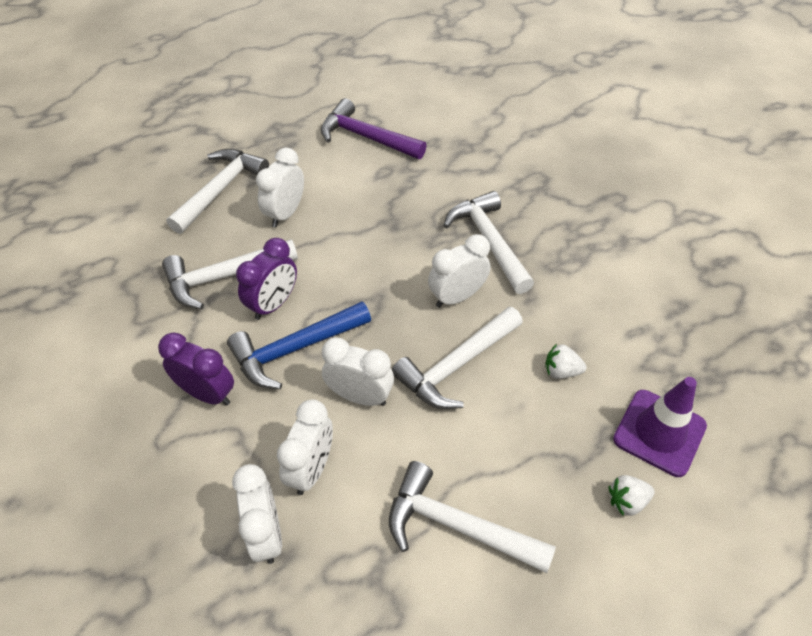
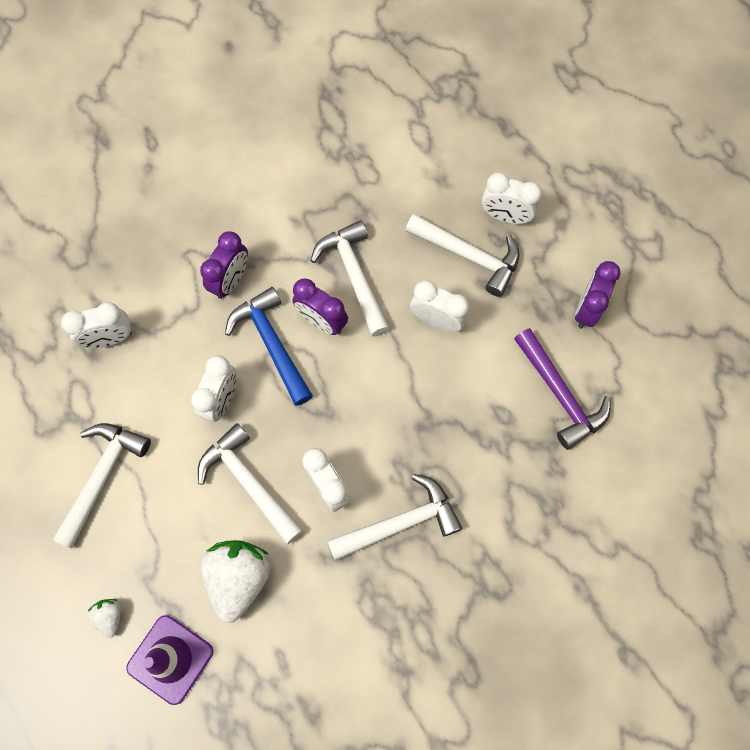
camera: 90 degrees right, 20 degrees up
(288, 118) = (587, 309): none -> purple clock
(311, 469) = (158, 366): white clock -> white clock (505, 216)
(366, 137) = (560, 394): purple hammer -> purple hammer turned 120 degrees clockwise
(561, 371) = (238, 578): white strawberry -> white strawberry, size x2.11

